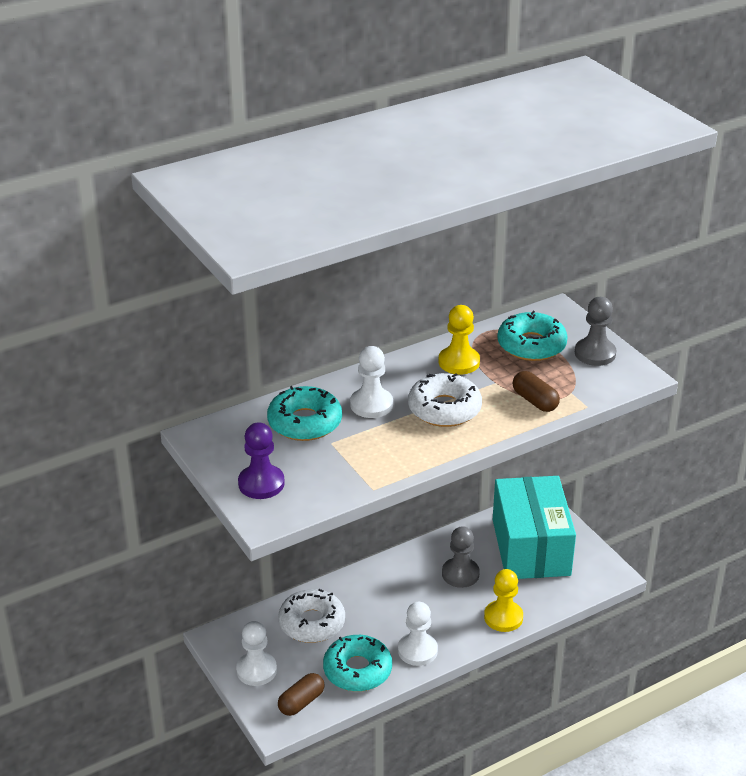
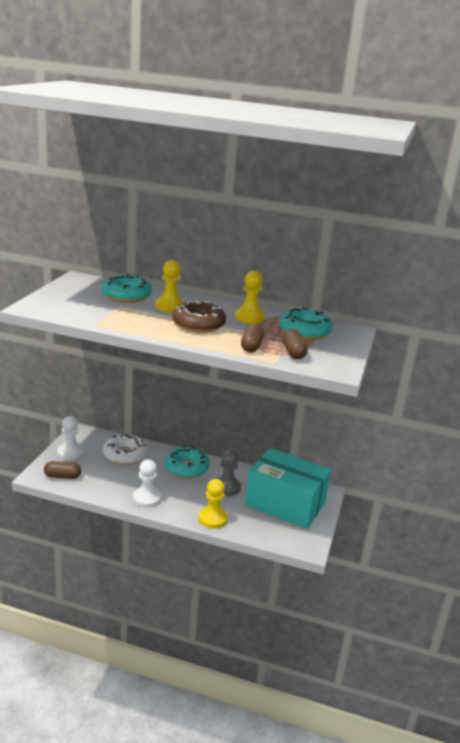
camera: 45 degrees right, 10 degrees down
(261, 483) = (58, 299): purple pawn -> none
(357, 670) = (107, 484): turquoise donut -> turquoise donut (186, 468)
(371, 404) = (170, 306): white pawn -> yellow pawn
(444, 409) = (198, 324): white donut -> brown donut
(530, 547) = (285, 504): turquoise box -> turquoise box turned 75 degrees clockwise
(574, 381) = (293, 352): none -> brown capsule
(595, 353) = (334, 351): grey pawn -> none

